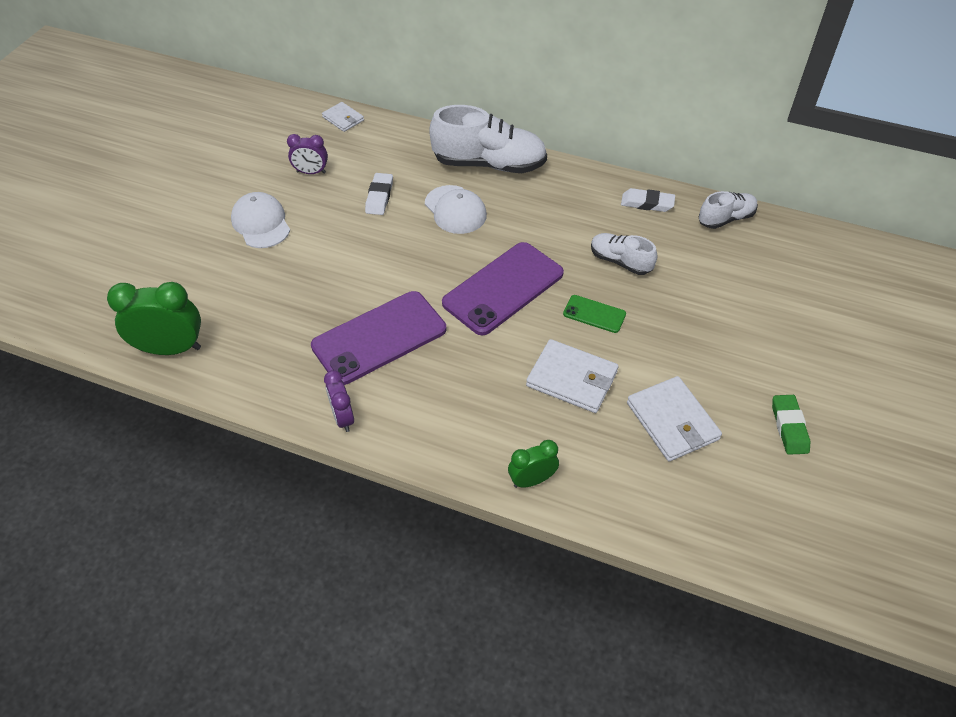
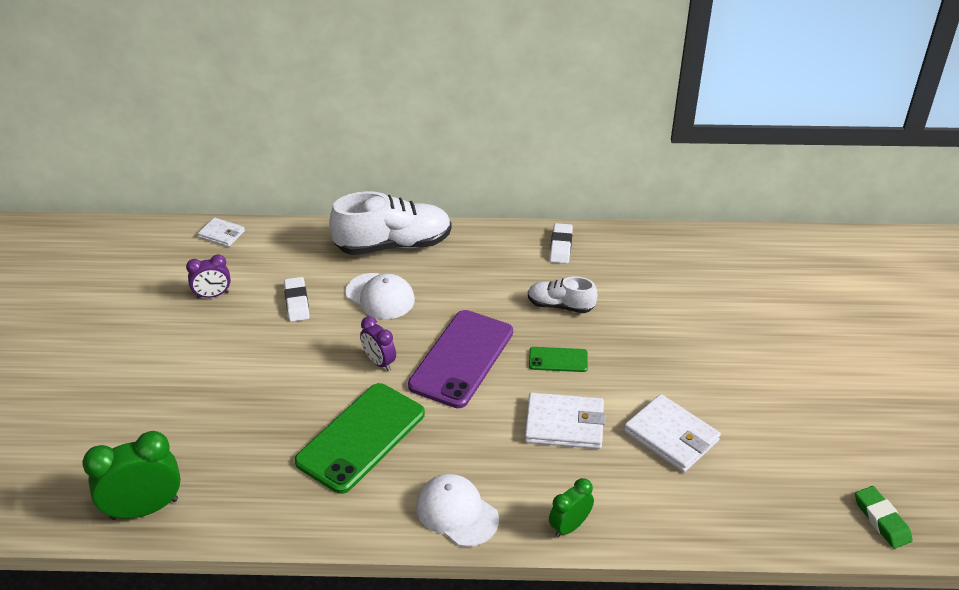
camera: 20 degrees left, 10 degrees down
(261, 223) = (183, 358): white cap -> white cap (456, 512)
(343, 418) = (360, 523): purple clock -> purple clock (379, 362)
(379, 337) = (361, 437): purple phone -> green phone
(647, 203) = (561, 246): white eraser -> white eraser turned 75 degrees counterclockwise
(726, 219) = (638, 243): white shoe -> none
(789, 427) = (772, 412): green eraser -> green eraser (881, 520)

